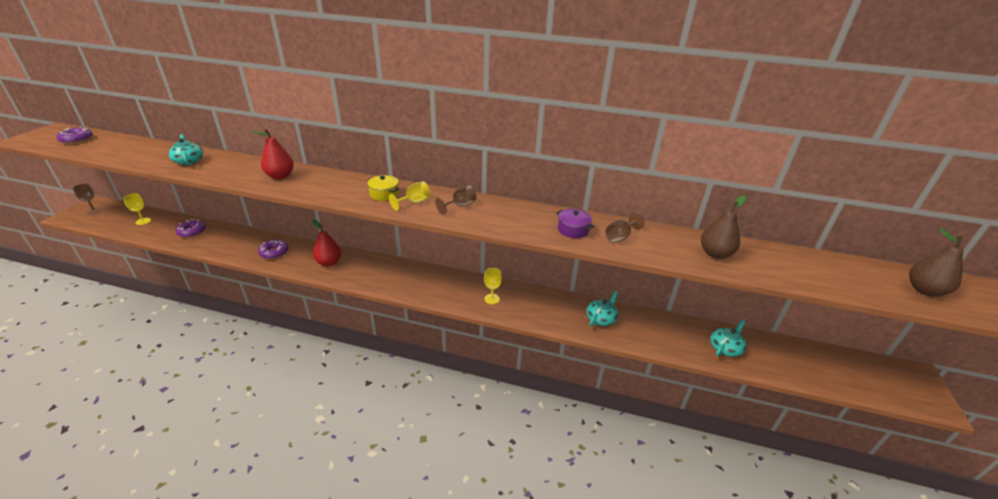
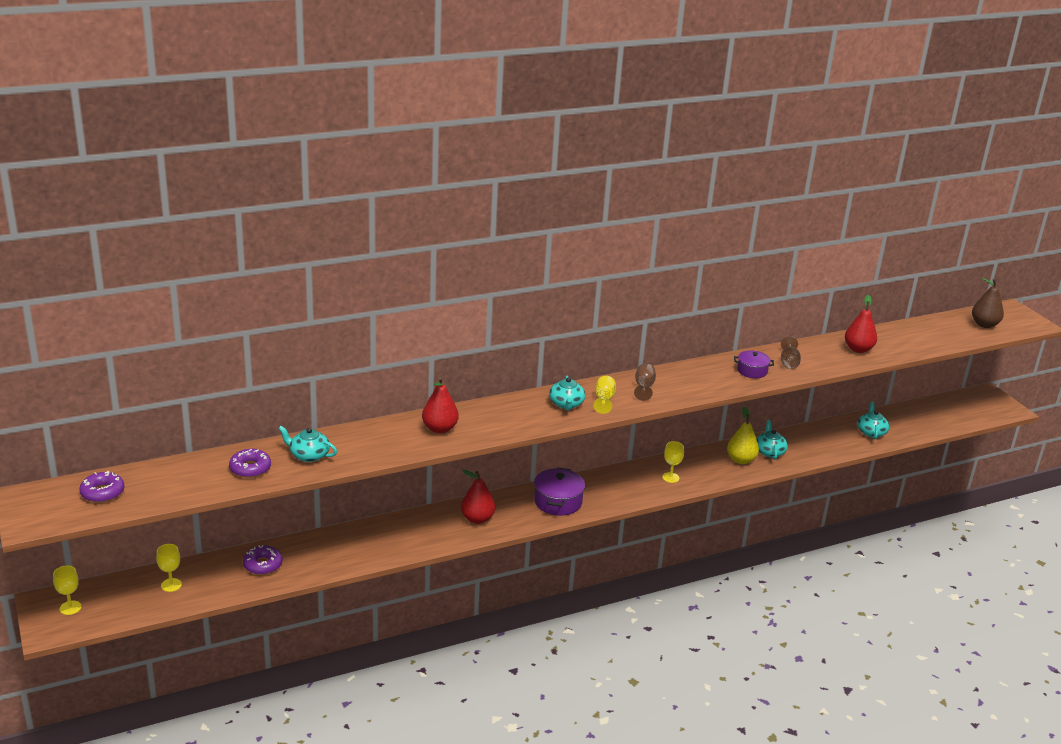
camera: 40 degrees left, 5 degrees down
(94, 211) = (70, 608): brown goblet -> yellow goblet
(274, 252) = (403, 538): purple donut -> purple donut (250, 468)
(384, 194) = (566, 404): yellow pot -> turquoise teapot
(391, 276) = (558, 502): none -> purple pot
(567, 313) = (741, 460): none -> yellow pear
(715, 254) = (858, 349): brown pear -> red pear

